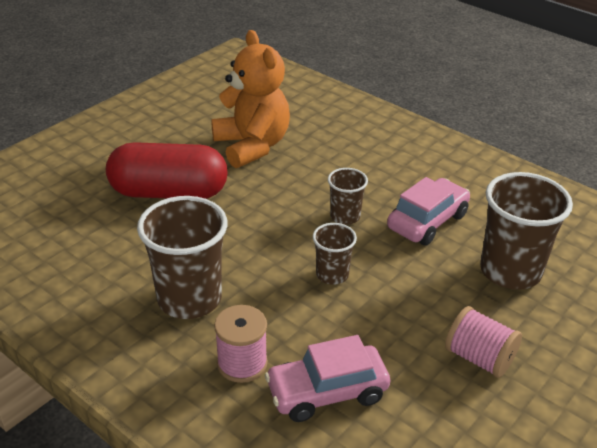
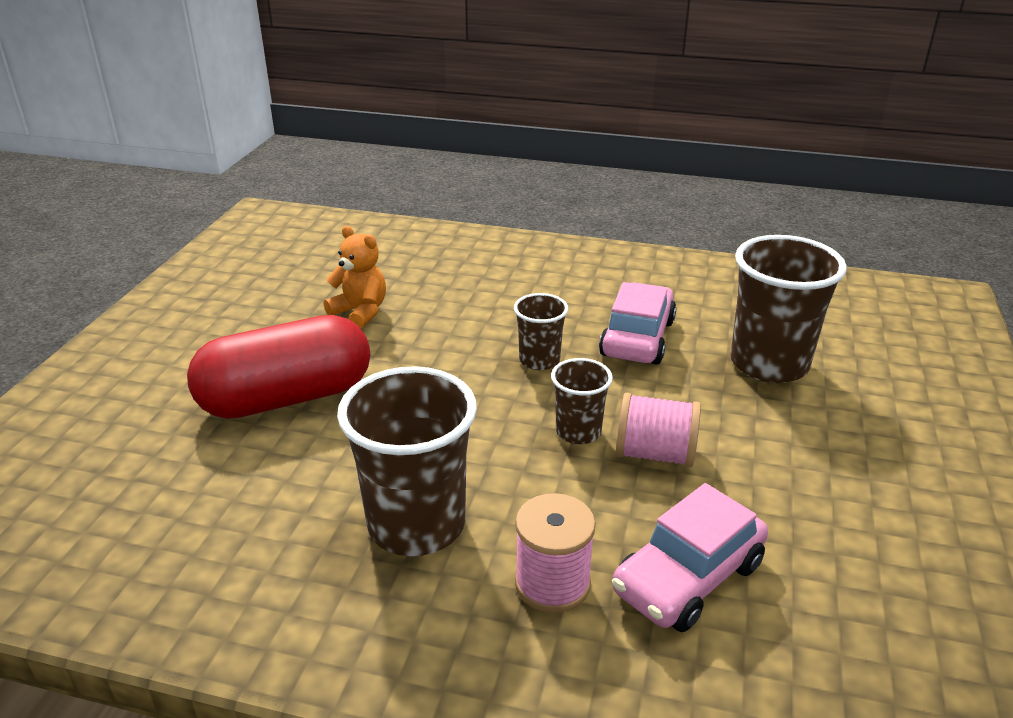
camera: 25 degrees left, 5 degrees down
(252, 146) = (360, 312): orange teddy bear -> orange teddy bear, size x0.55
(479, 358) = (820, 469): pink spool -> pink spool (655, 454)

